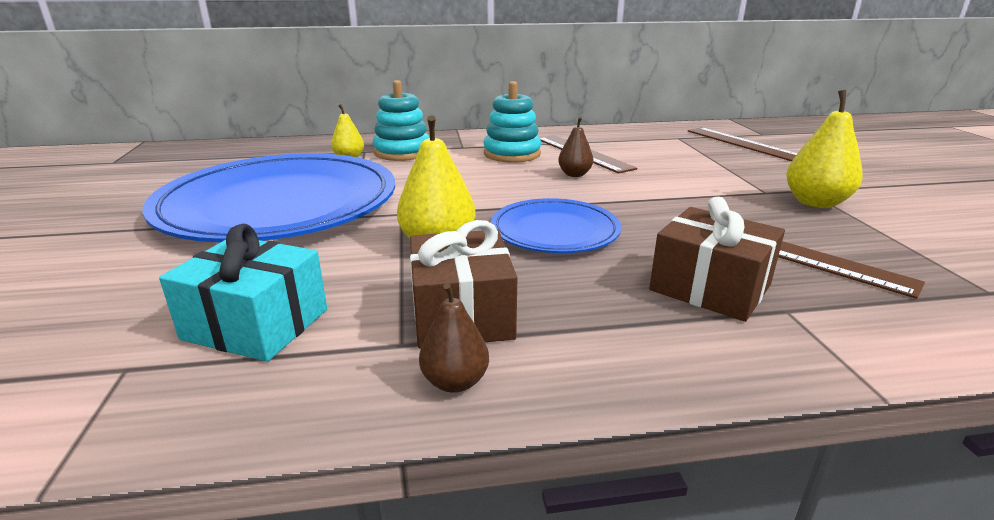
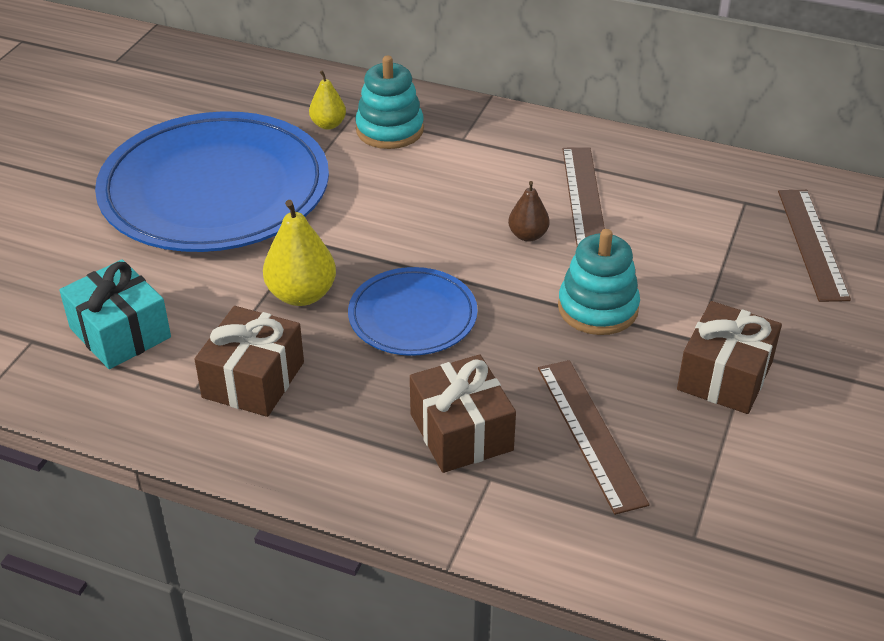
camera: 30 degrees right, 15 degrees up
(455, 382) = (202, 433): brown pear -> none
(512, 154) = (502, 172): turquoise stacking toy -> turquoise stacking toy (598, 308)
(815, 203) = (725, 376): yellow pear -> brown gift

